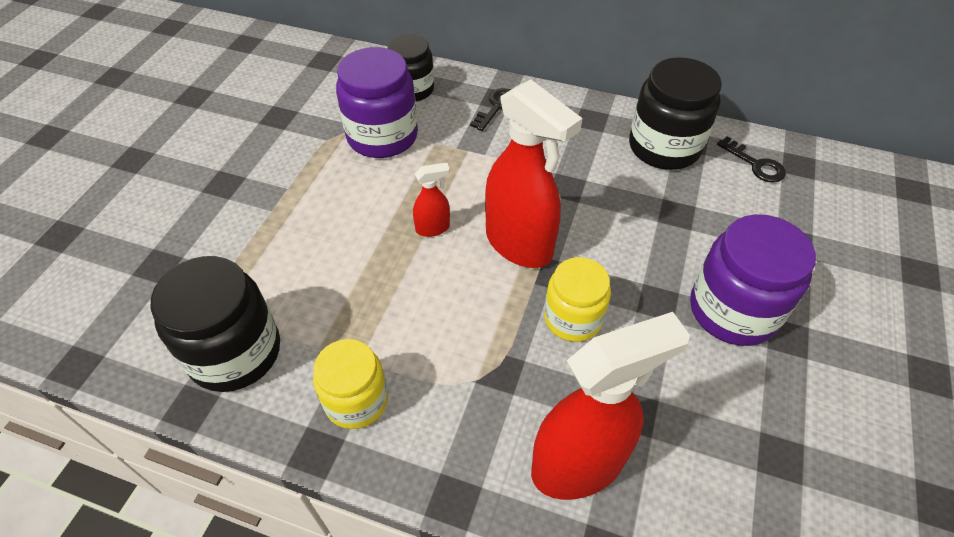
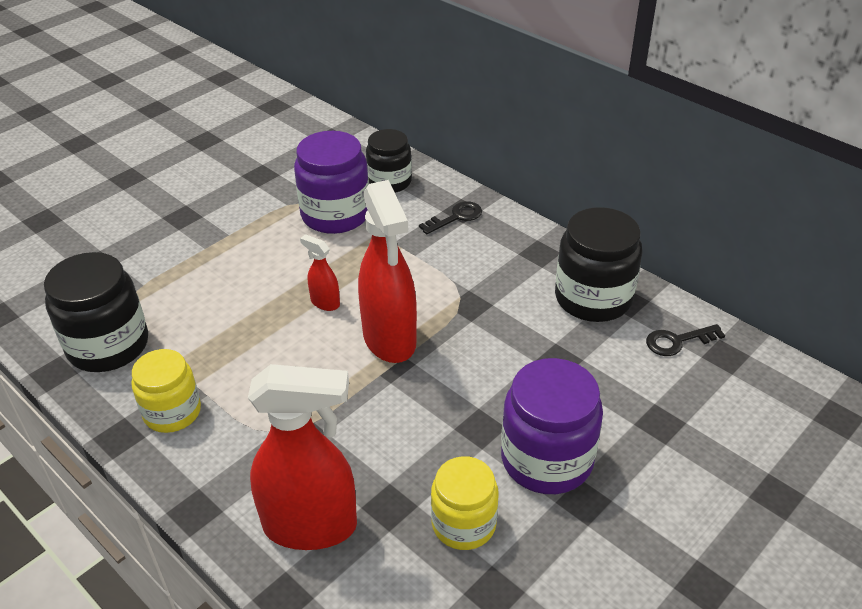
camera: 25 degrees right, 10 degrees down
(433, 228) = (325, 302): red spray bottle -> red spray bottle turned 150 degrees counterclockwise
(573, 318) = (392, 414): yellow jar -> yellow jar (463, 524)
(755, 164) = (677, 341): black key -> black key turned 90 degrees clockwise

